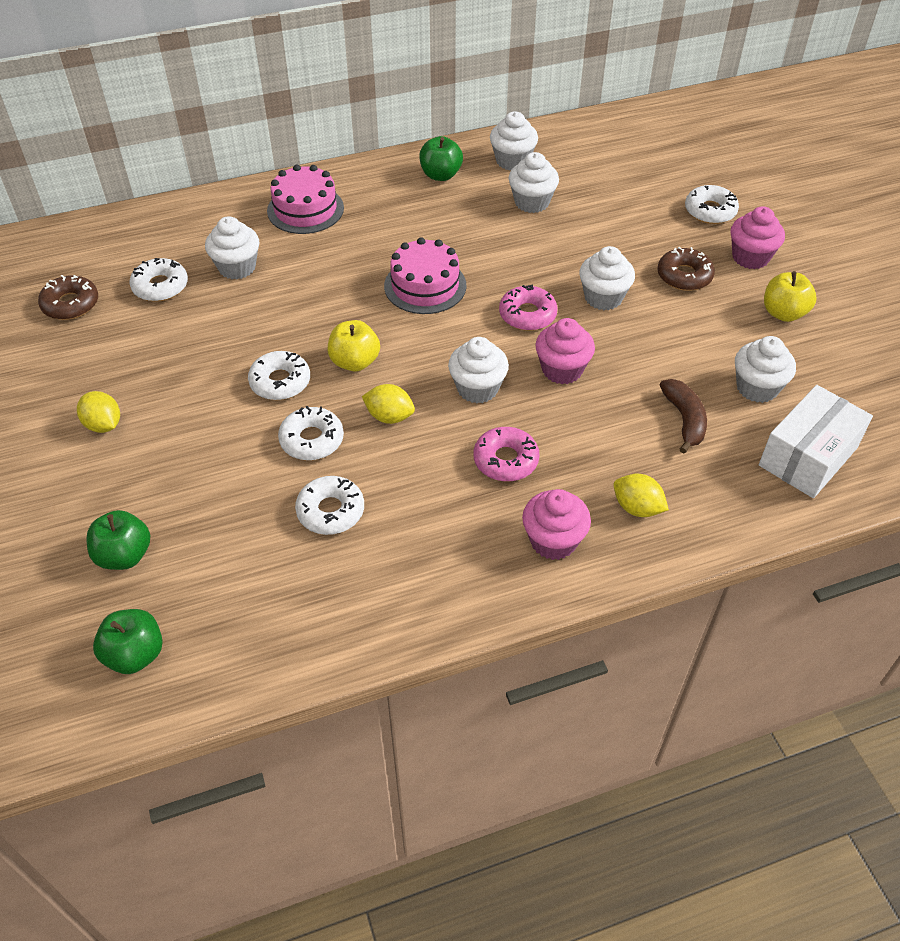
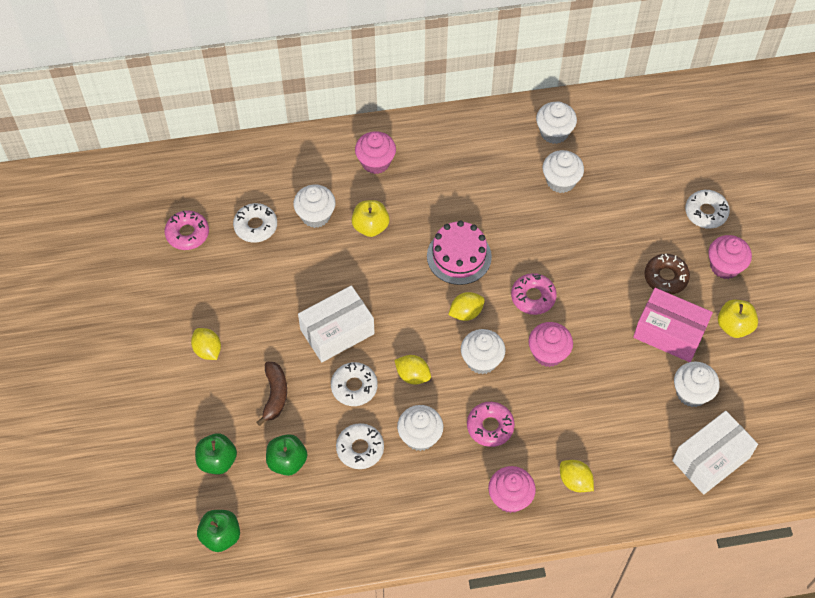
camera: 10 degrees right, 10 degrees up
(70, 304) = (187, 233): brown donut -> pink donut
(280, 382) = (337, 331): white donut -> white box
(305, 209) = (375, 162): pink cake -> pink cupcake
(355, 362) = (394, 322): yellow apple -> yellow apple (370, 226)
(440, 175) = (491, 140): green apple -> green apple (287, 461)
(446, 341) = (466, 313): none -> yellow lemon
(603, 297) = (596, 289): white cupcake -> white cupcake (420, 436)
(684, 419) = (629, 413): brown banana -> brown banana (275, 395)
(707, 329) = (669, 333): none -> pink box

